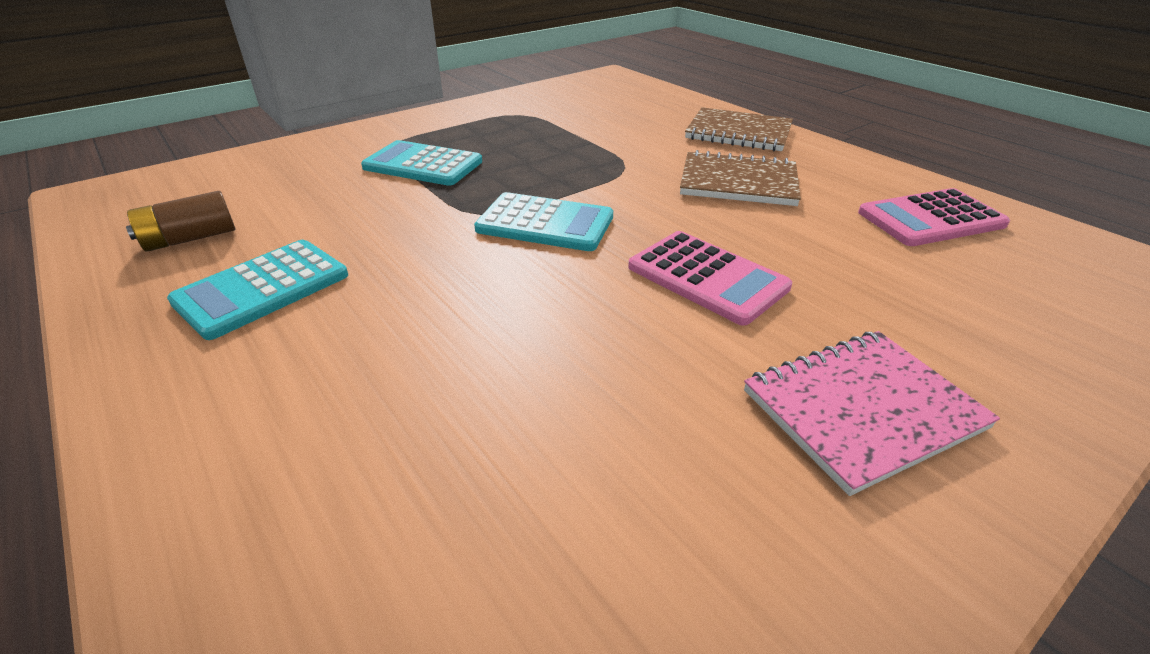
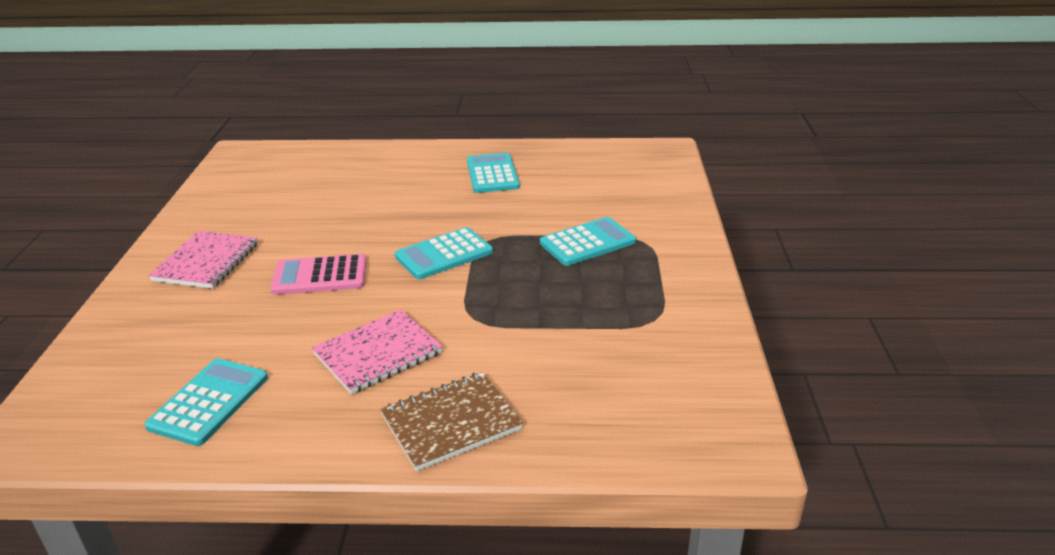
camera: 130 degrees right, 5 degrees down
(190, 239) = (569, 165): brown battery -> none
(738, 182) = (378, 354): brown notebook -> pink notebook
(930, 219) = (209, 402): pink calculator -> turquoise calculator

